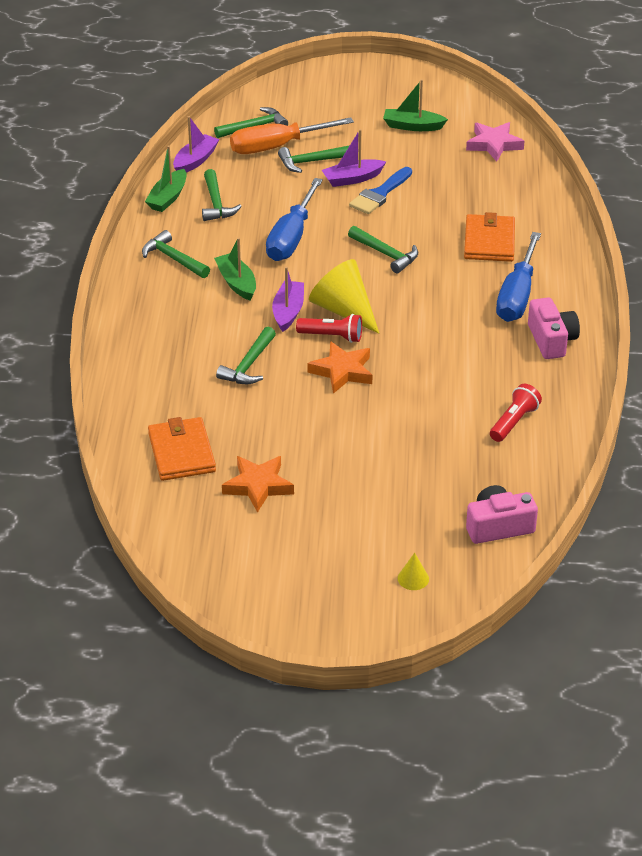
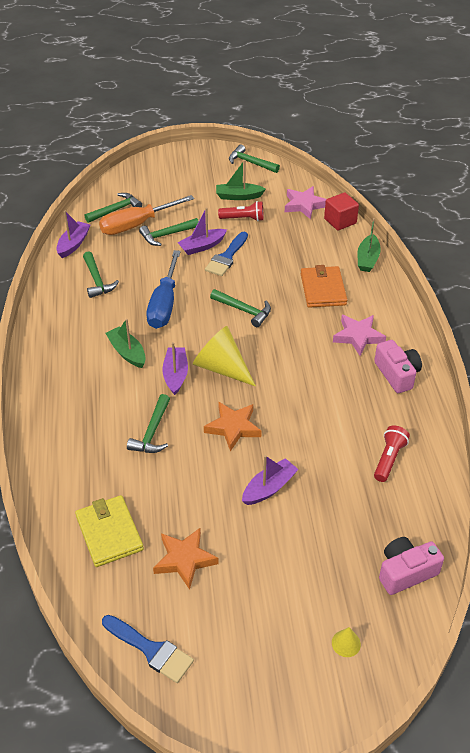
camera: 10 degrees left, 5 degrees up
(168, 198) = (56, 280): green boat -> green boat (367, 259)
(174, 259) = (70, 336): green hammer -> green hammer (250, 163)
(182, 452) = (109, 533): orange wallet -> yellow wallet
(205, 557) = (151, 650): none -> blue brush
(332, 336) = (217, 394): red flashlight -> red flashlight (243, 219)
(368, 433) = (269, 488): none -> purple boat
(517, 296) = (358, 336): blue screwdriver -> pink star
(534, 167) = (340, 221): none -> red cube

